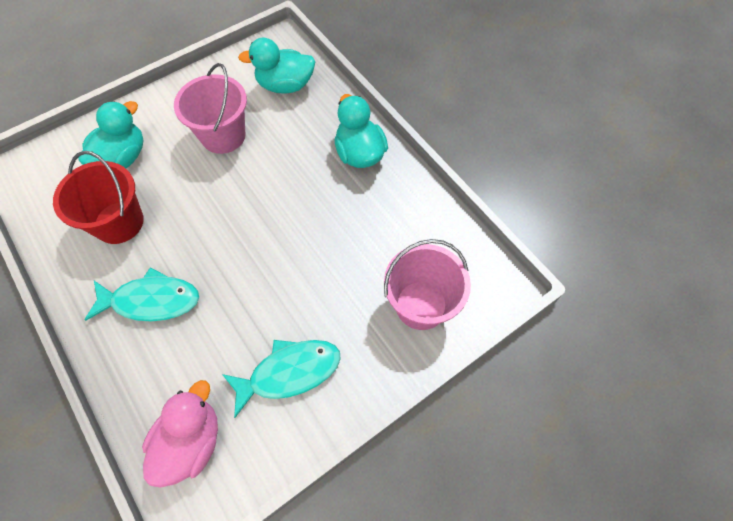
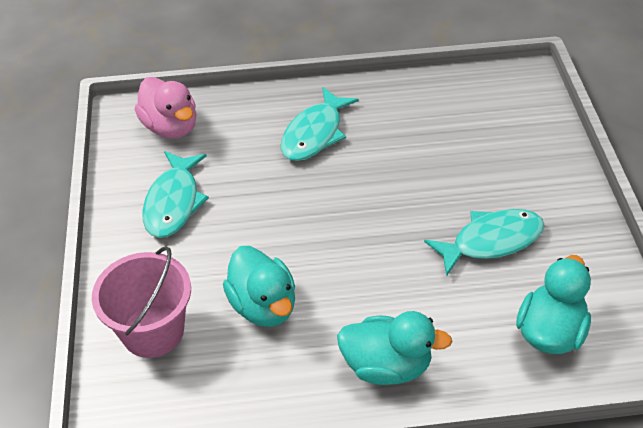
camera: 120 degrees right, 15 degrees down
(119, 222) = (418, 131): red bucket -> none
(122, 158) = (502, 151): turquoise duck -> turquoise duck (263, 305)
(223, 135) = (491, 241): pink bucket -> turquoise fish

